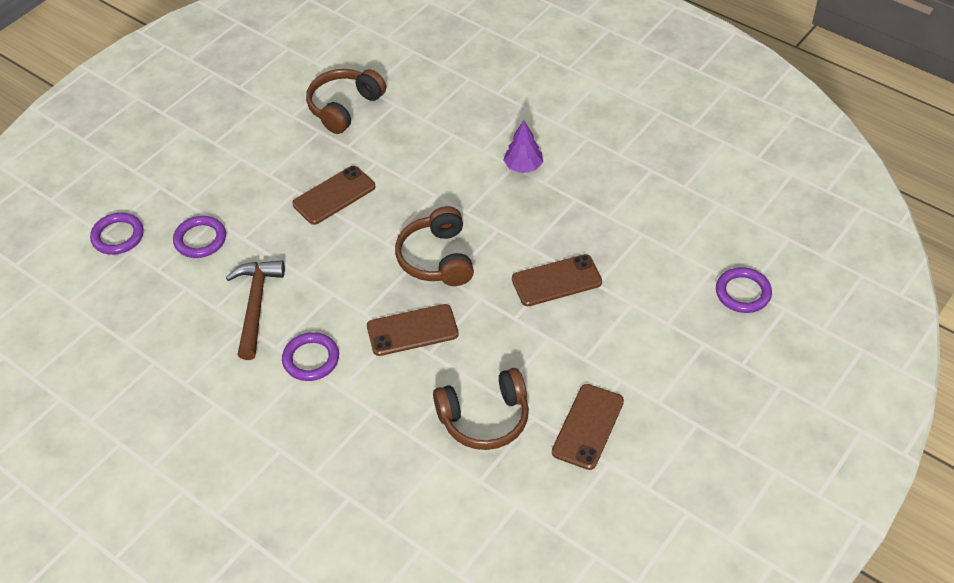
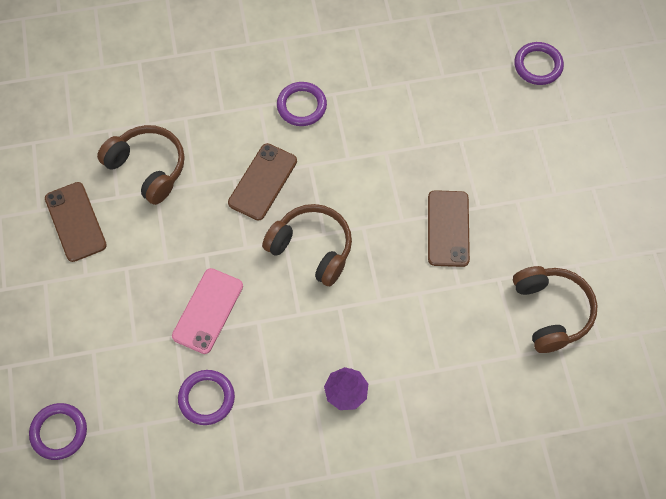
camera: 130 degrees right, 15 degrees up
(200, 239) = (484, 112): purple ring -> purple ring (206, 398)
(256, 305) = (383, 105): brown hammer -> none
(484, 418) = (147, 168): brown headphones -> brown headphones turned 105 degrees clockwise
(556, 281) = (208, 311): brown phone -> pink phone

